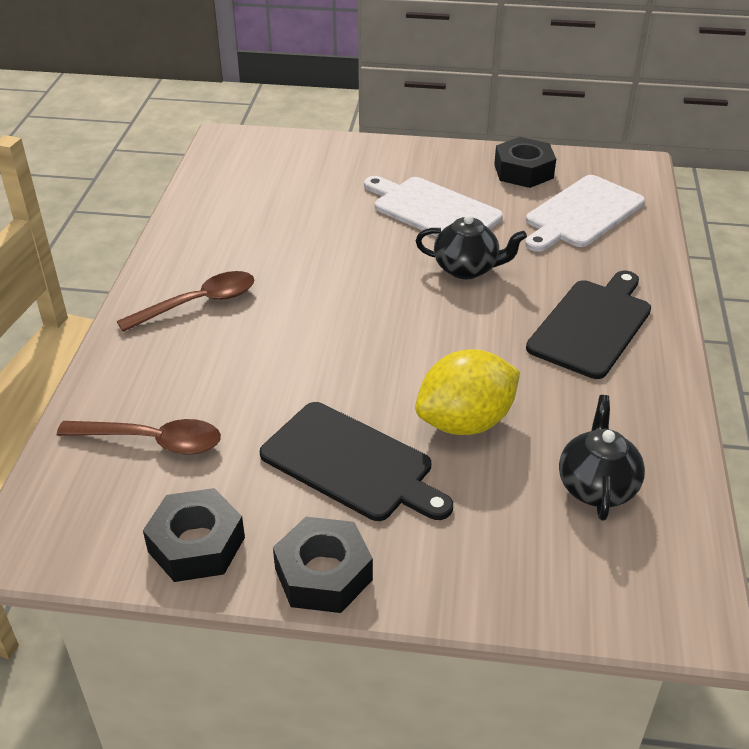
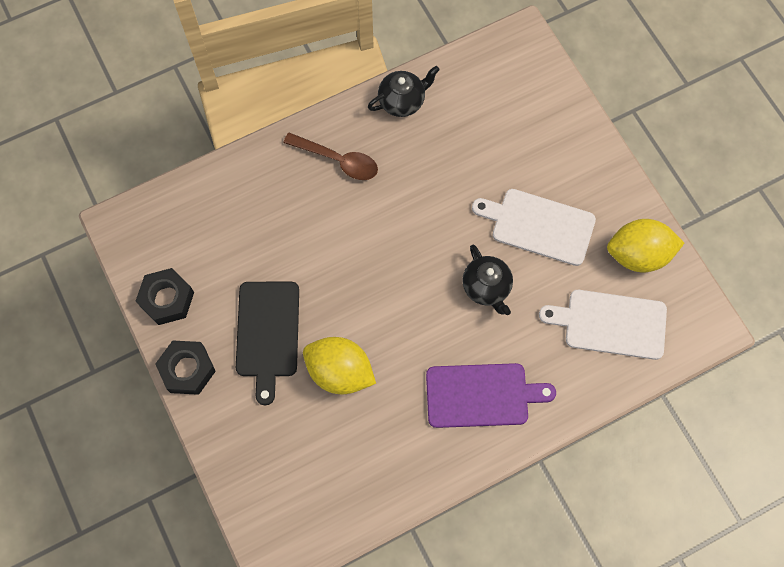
camera: 55 degrees right, 30 degrees up
(151, 441) = (216, 225): brown spoon -> none
(433, 210) = (539, 226): white cutting board -> white cutting board turned 75 degrees counterclockwise
(523, 171) = (638, 254): black nut -> yellow lemon
(592, 325) = (482, 395): black cutting board -> purple cutting board
(596, 486) = (336, 469): black teapot -> black teapot (402, 101)

